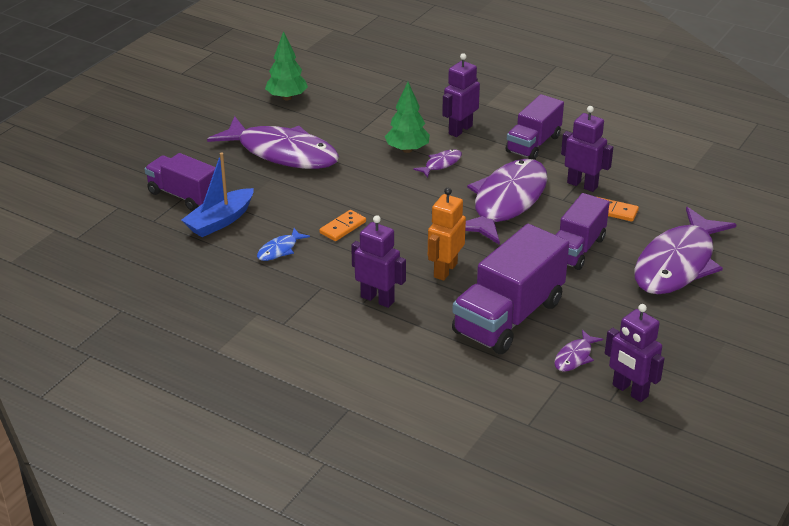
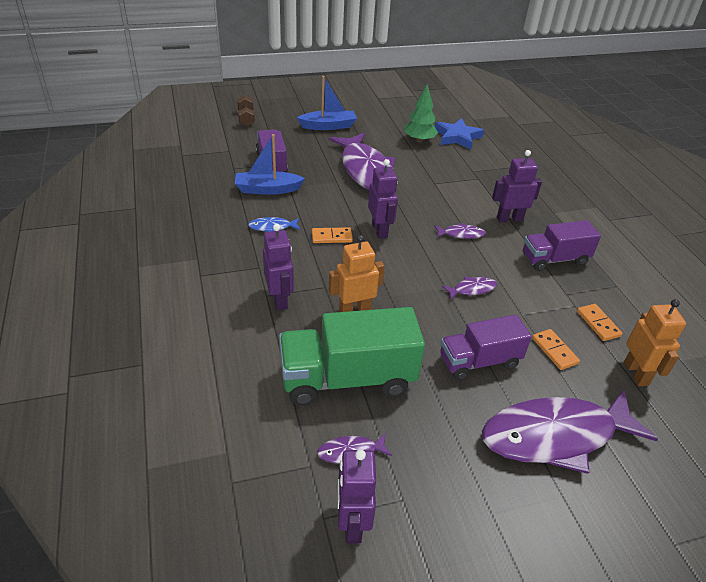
camera: 40 degrees right, 5 degrees up
(78, 165) = (246, 118): none -> brown dumbbell
(178, 129) = (328, 126): none -> blue boat
(317, 76) = (457, 137): none -> blue star
(407, 149) = (451, 211): green tree -> none
(506, 202) = (472, 289): purple fish -> purple fish, size x0.41
(508, 317) = (347, 378): purple truck -> green truck
(582, 185) = (555, 313): purple robot -> purple robot (380, 230)
(618, 175) = (598, 324): none -> orange domino
(677, 194) = (636, 373): none -> orange robot

